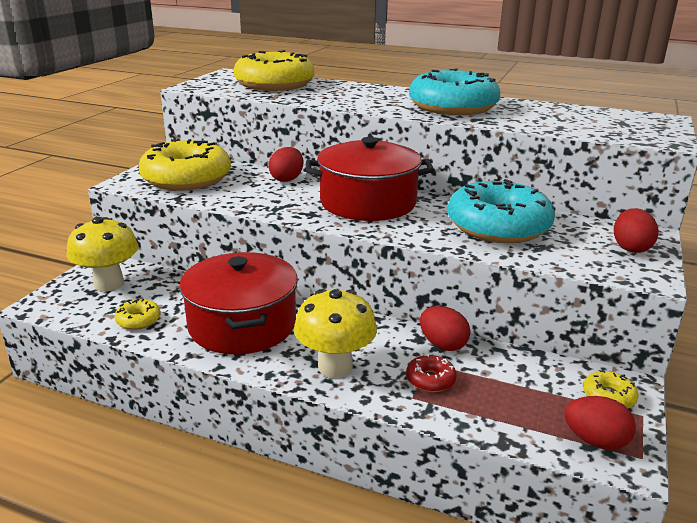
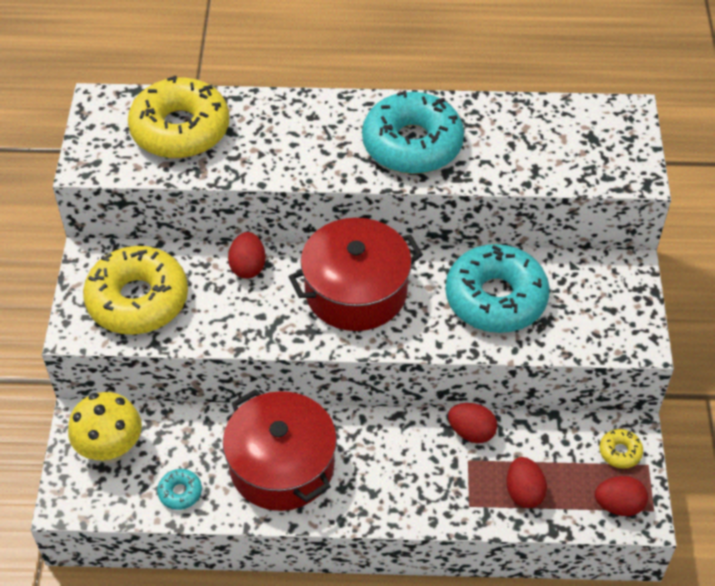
camera: 20 degrees left, 25 degrees up
(138, 320) = (180, 492): yellow donut -> turquoise donut
(335, 367) = (392, 492): yellow mushroom -> none
(430, 380) = (476, 480): red donut -> none
(630, 248) = (619, 300): red egg -> red egg (524, 492)

